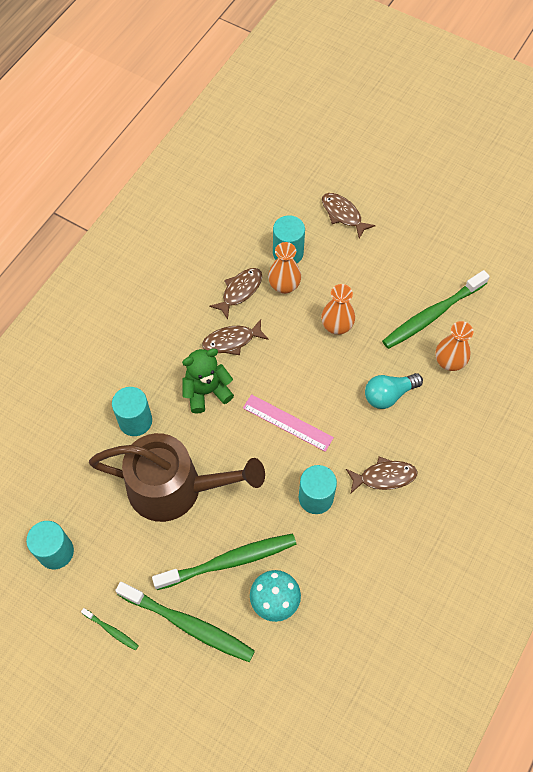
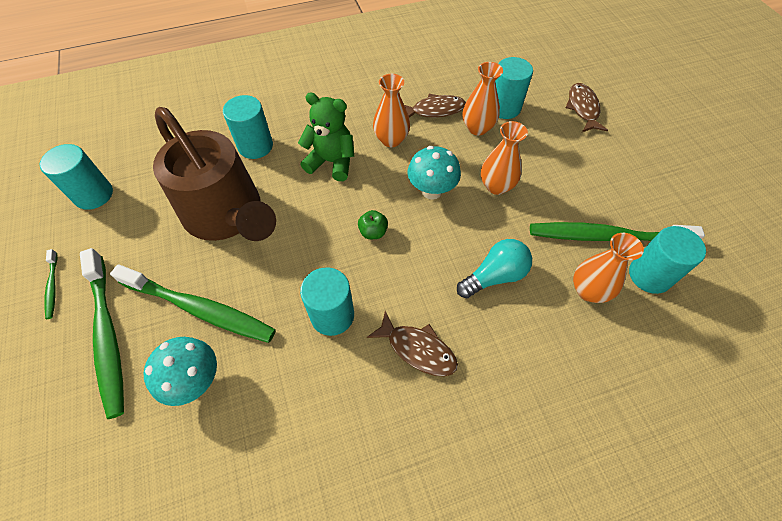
camera: 40 degrees right, 5 degrees down
(231, 341) = (391, 140): brown fish -> orange vase
(287, 423) = (373, 232): pink ruler -> green apple
(297, 362) = (431, 191): none -> turquoise mushroom
(389, 395) = (494, 276): turquoise light bulb -> turquoise light bulb turned 135 degrees clockwise
(475, 324) = (649, 275): none -> turquoise cylinder

